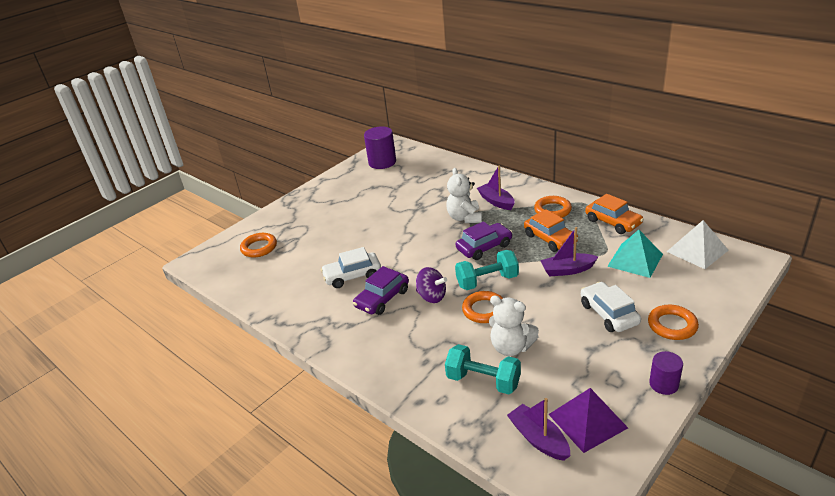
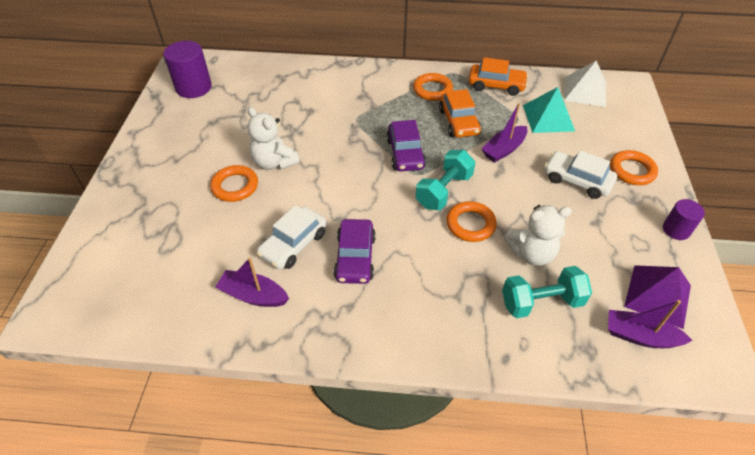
camera: 40 degrees left, 15 degrees up
(259, 248) = (130, 257): orange ring -> orange ring (235, 186)
(432, 296) = (405, 232): purple spinning top -> none
(465, 218) = (354, 127): white teddy bear -> white teddy bear (274, 162)
(484, 247) = (405, 153): purple car -> purple car turned 150 degrees clockwise
(496, 201) = (369, 97): purple boat -> purple boat (253, 295)
(550, 239) = (458, 122): orange car -> orange car turned 60 degrees clockwise

